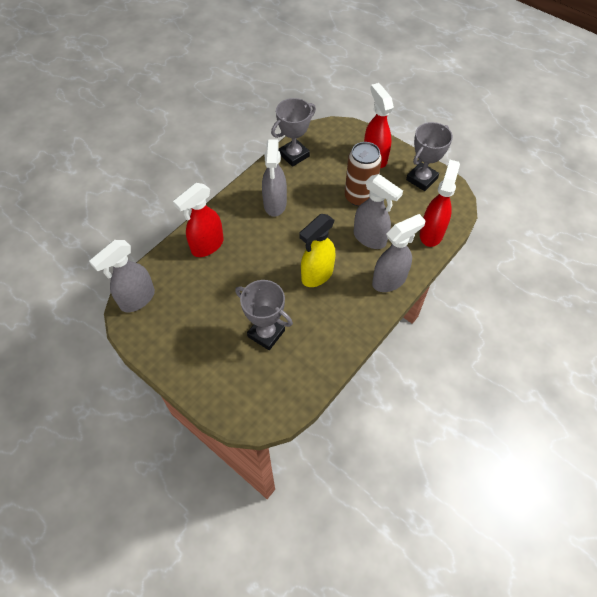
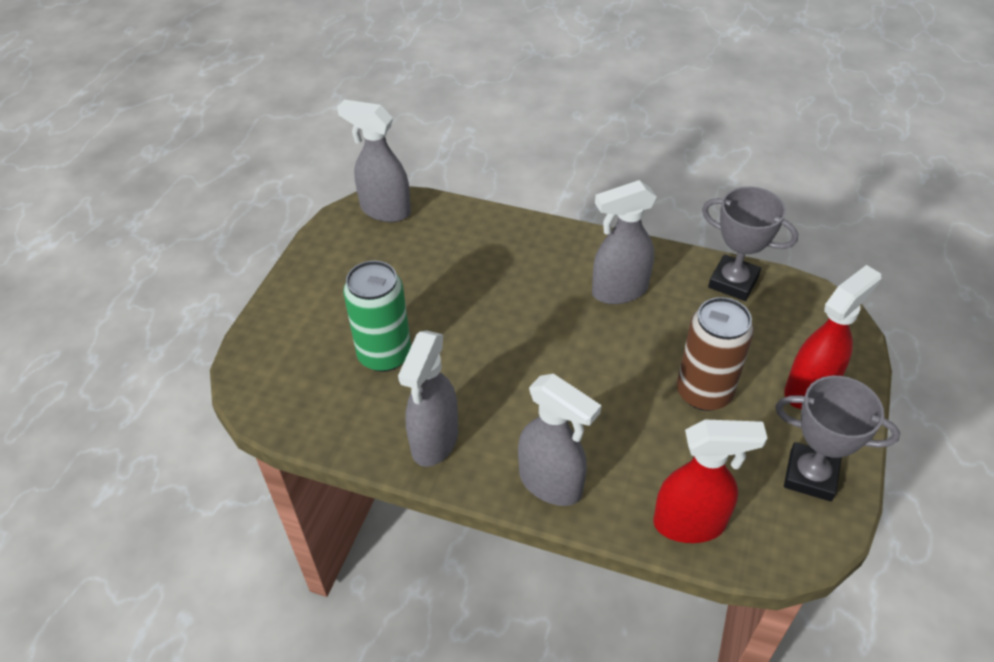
camera: 70 degrees right, 10 degrees down
(207, 246) = (501, 244): red spray bottle -> none
(266, 333) = (384, 354): grey trophy -> green can
(317, 275) = (513, 382): yellow spray bottle -> none
(370, 238) = (624, 432): grey spray bottle -> grey spray bottle (434, 442)

